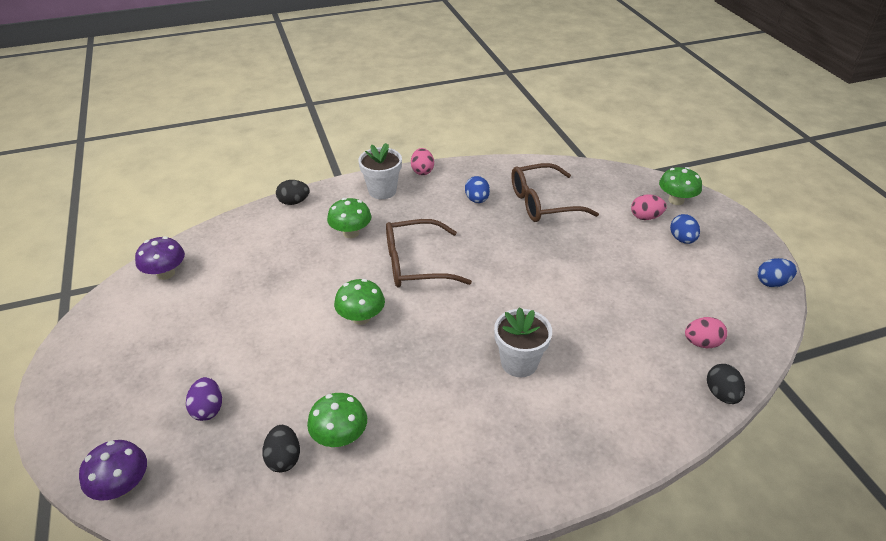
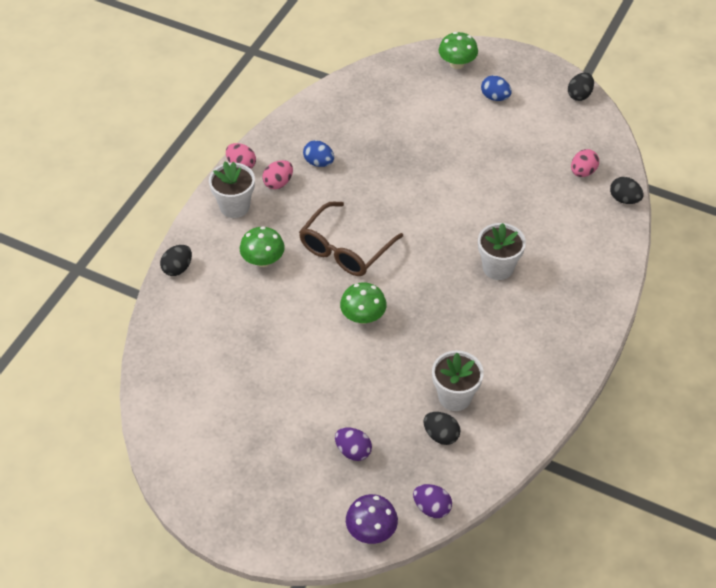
camera: 45 degrees left, 10 degrees up
(166, 273) = (170, 400): purple mushroom -> none
(187, 514) = (432, 508): none -> purple egg
(340, 436) = (455, 397): green mushroom -> white flower pot
(543, 203) = (369, 131): brown glasses -> none
(645, 217) = (452, 94): pink egg -> pink egg (278, 183)
(772, 283) = (579, 95): blue egg -> black egg

